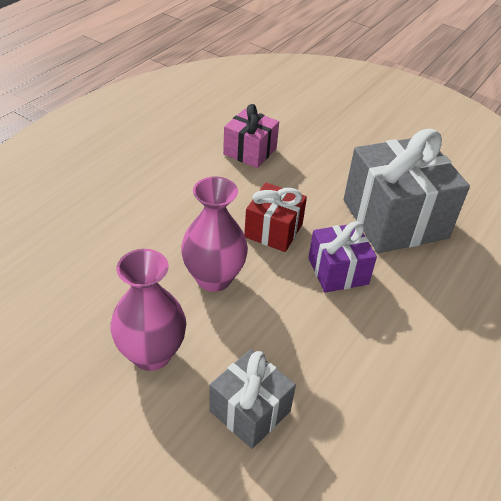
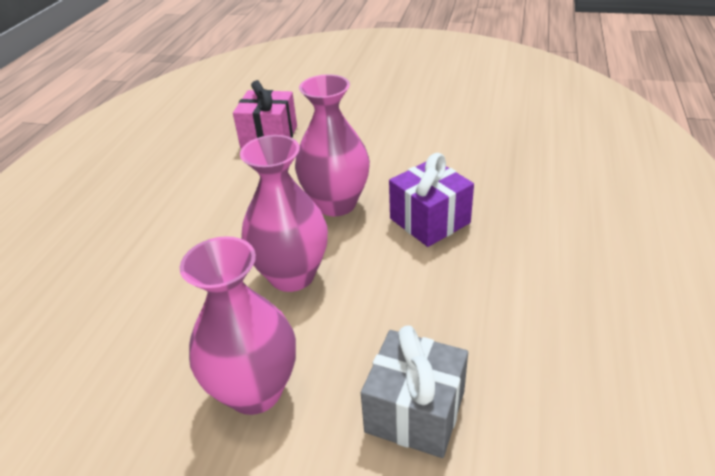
camera: 15 degrees left, 5 degrees down
(273, 230) = (336, 204): red gift -> pink vase
(395, 219) = (459, 153): grey gift -> none

